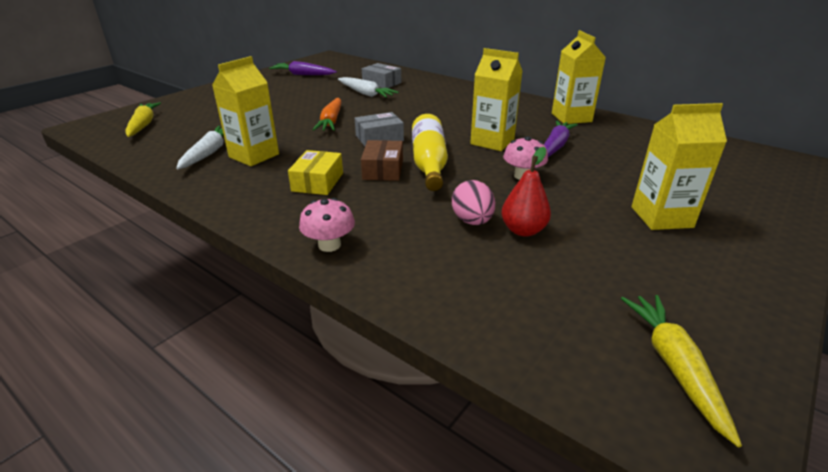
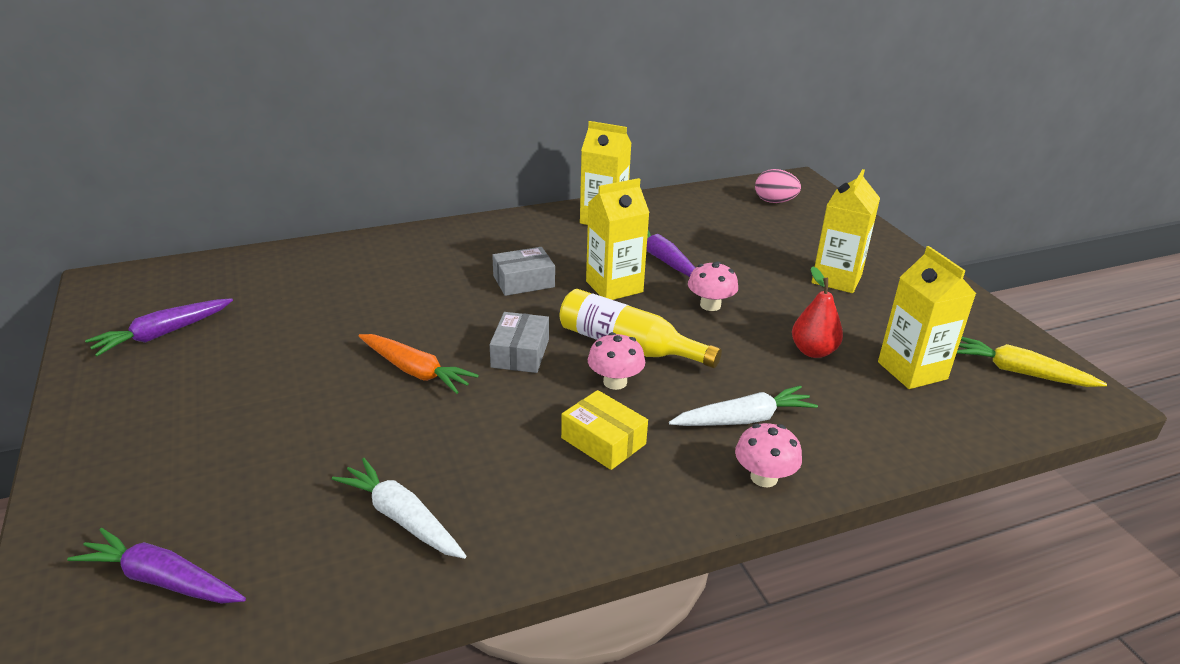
camera: 60 degrees left, 0 degrees up
(143, 125) = (162, 580): yellow carrot -> purple carrot
(254, 155) = (462, 474): yellow carton -> yellow carton (912, 370)
(366, 94) = (345, 309): white carrot -> white carrot (743, 419)
(382, 83) = (319, 282): grey box -> grey box (523, 281)
(383, 169) = (615, 382): brown box -> pink mushroom
(472, 221) = (778, 371): pink egg -> pink egg (774, 202)

